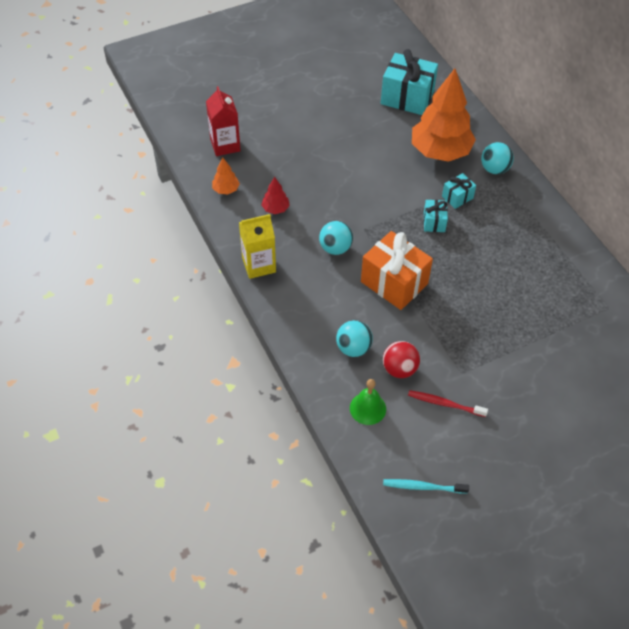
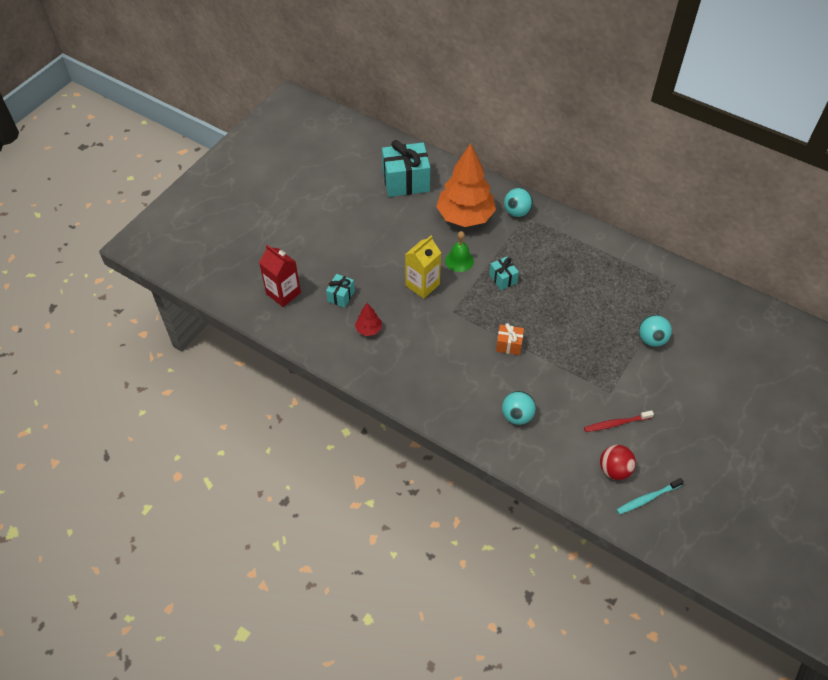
camera: 30 degrees left, 0 degrees up
(226, 190) = (314, 333): orange tree -> none
(259, 265) = (391, 385): yellow carton -> yellow carton (422, 285)
(335, 248) = (442, 339): turquoise ball -> turquoise ball (651, 339)
(367, 408) = (563, 459): green bell -> green bell (459, 260)
(394, 283) = (509, 345): orange gift -> orange gift, size x0.50
(399, 369) = (563, 414): red ball -> red ball (614, 470)
(457, 197) = (506, 249): turquoise gift -> turquoise gift (341, 296)

